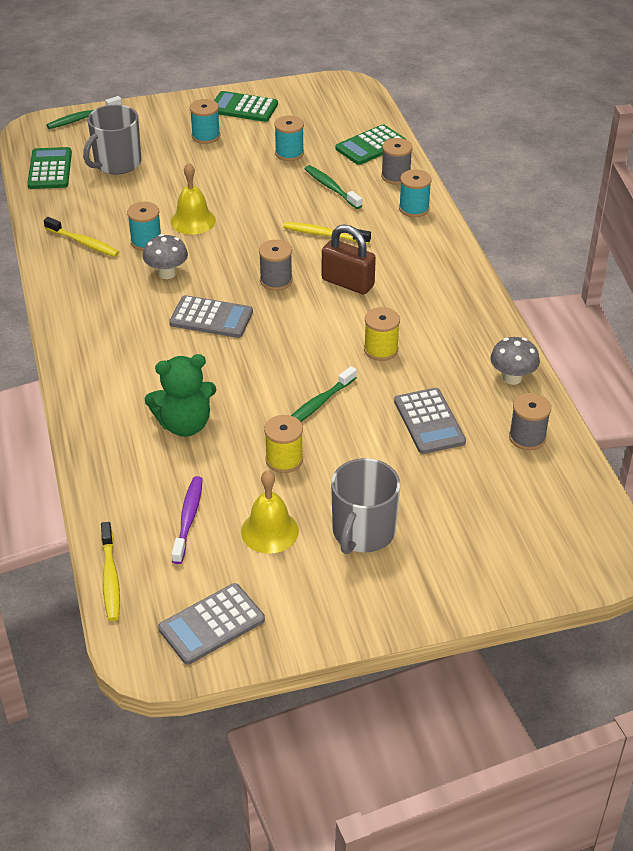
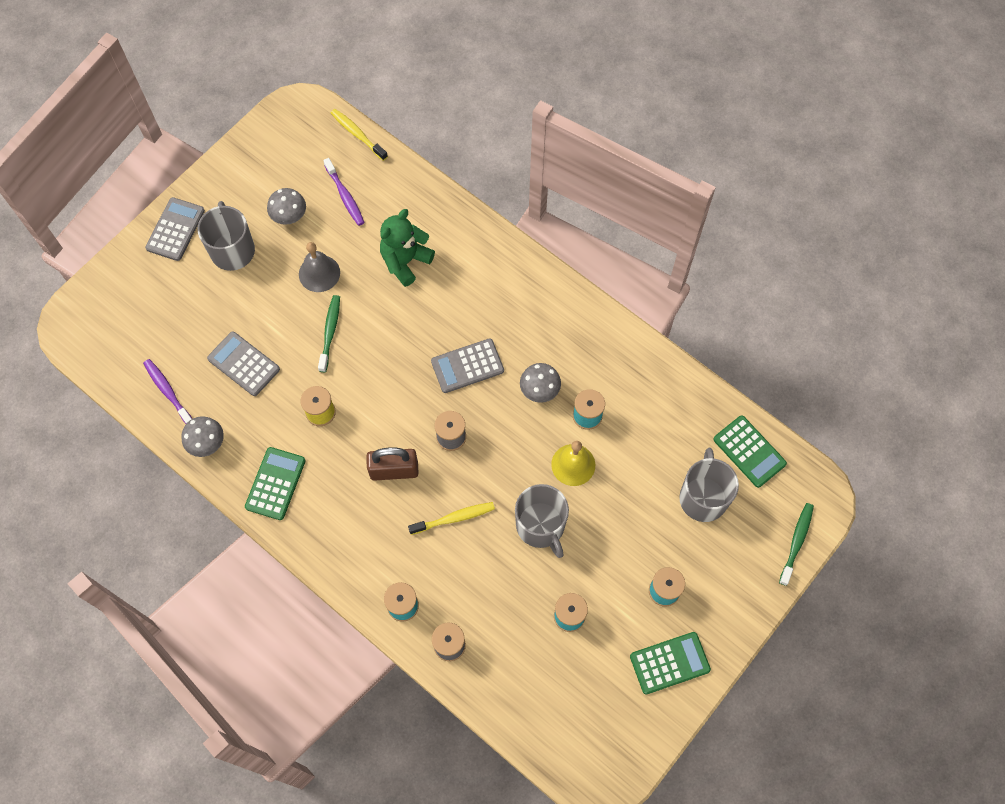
camera: 145 degrees right, 25 degrees up
(83, 243) = (633, 383): yellow toothbrush -> none
(211, 624) = (278, 141): grey calculator -> grey calculator (175, 229)
(258, 201) = (541, 526): none -> grey mug
(270, 531) = (289, 217): yellow bell -> grey mushroom
(284, 460) = (319, 273): yellow spool -> grey bell
(331, 188) = (494, 588): green toothbrush -> none
(371, 146) = (504, 680): green calculator -> green calculator (275, 483)
(527, 437) = (168, 391): grey spool -> purple toothbrush

